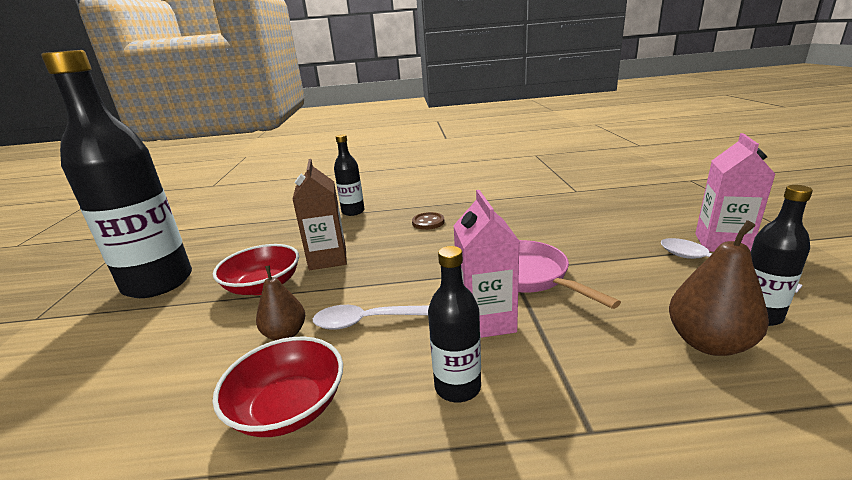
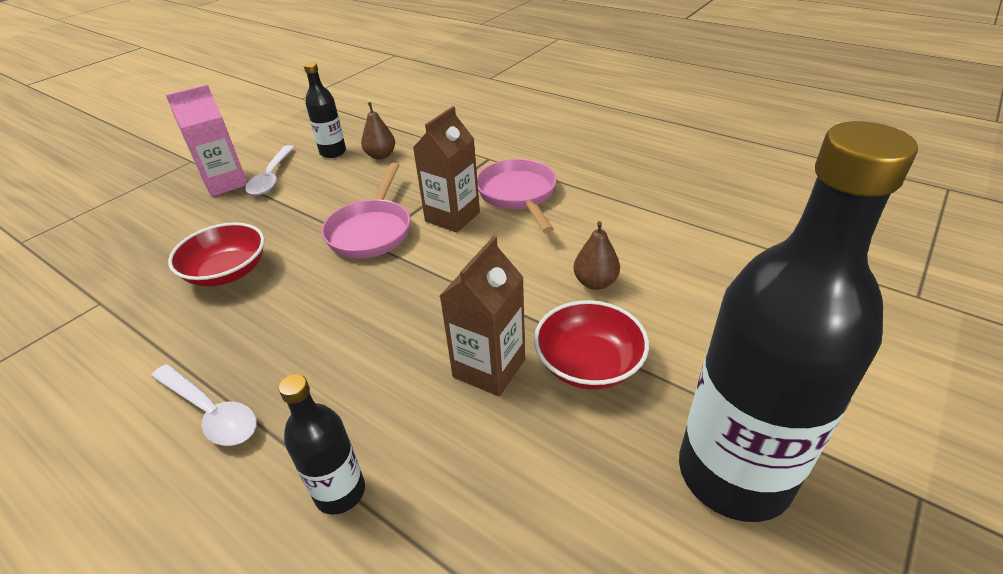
camera: 140 degrees left, 15 degrees up
(288, 407) = (618, 228): red bowl -> red bowl (227, 272)
(371, 321) = (522, 257): white spoon -> white spoon (211, 412)
(428, 222) = (310, 363): brown button -> none
(457, 387) = (518, 195): black bottle -> pink pan
(486, 321) = (452, 217): pink carton -> brown carton
(708, 343) = (381, 156): brown pear -> brown pear, size x0.67

